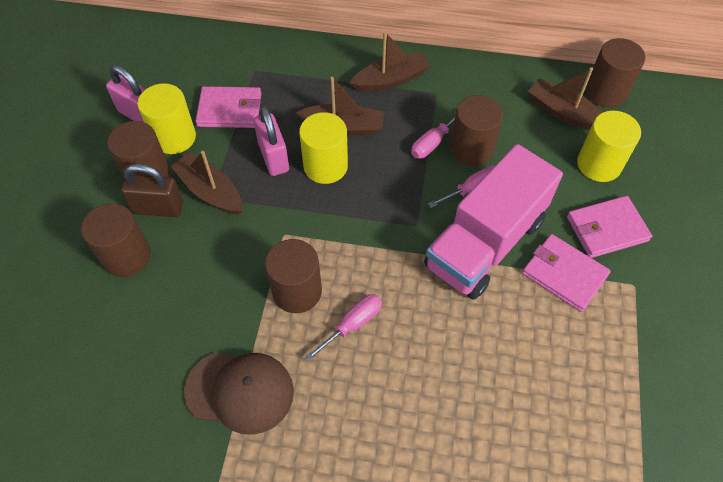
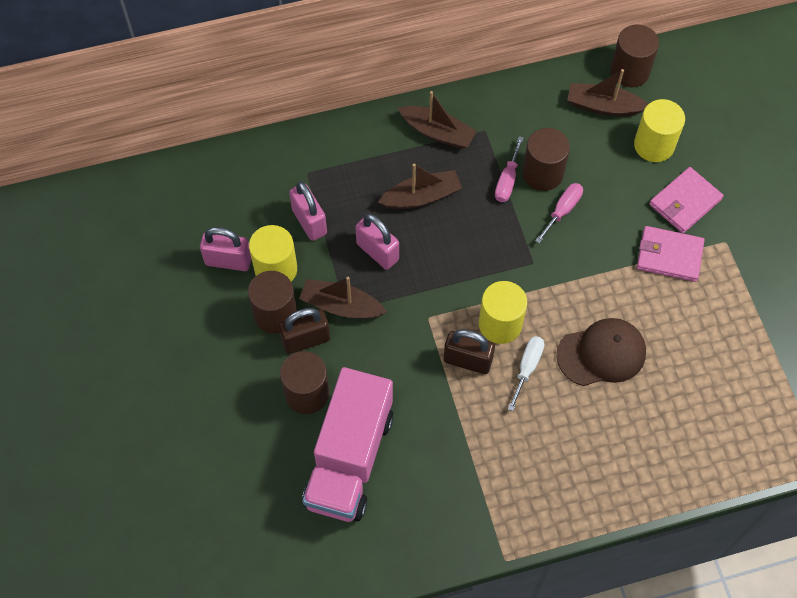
camera: 25 degrees left, 5 degrees up
(230, 110) = (309, 222): pink wallet -> pink padlock
(240, 391) = (470, 458): brown cap -> brown cap (601, 353)
(297, 291) = (467, 360): brown cylinder -> brown padlock
(325, 166) = (427, 241): yellow cylinder -> yellow cylinder (500, 324)
(353, 324) = (527, 368): pink screwdriver -> white screwdriver
(391, 80) = (437, 132): brown boat -> brown boat turned 75 degrees clockwise
(485, 243) = (595, 255): pink truck -> pink truck (349, 459)

